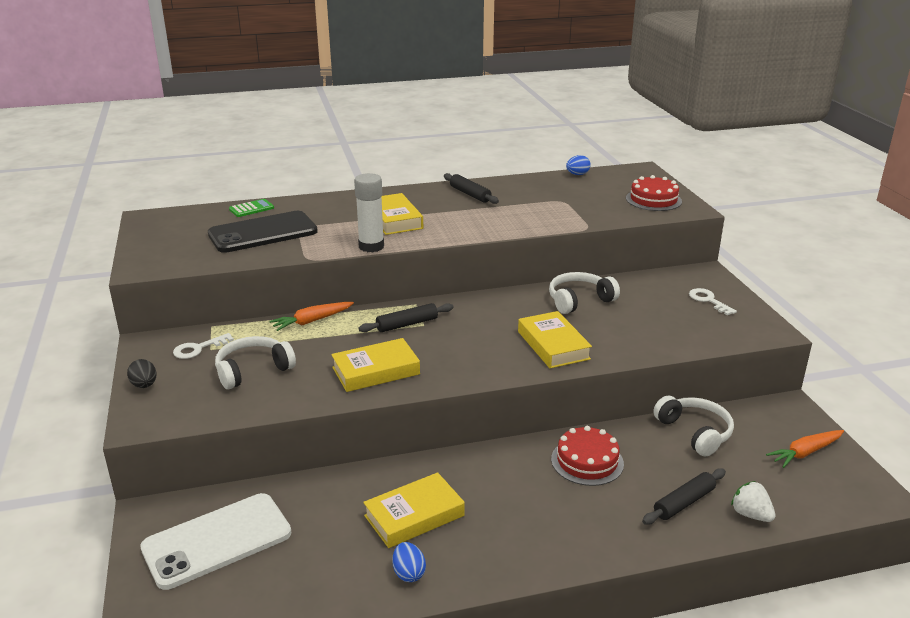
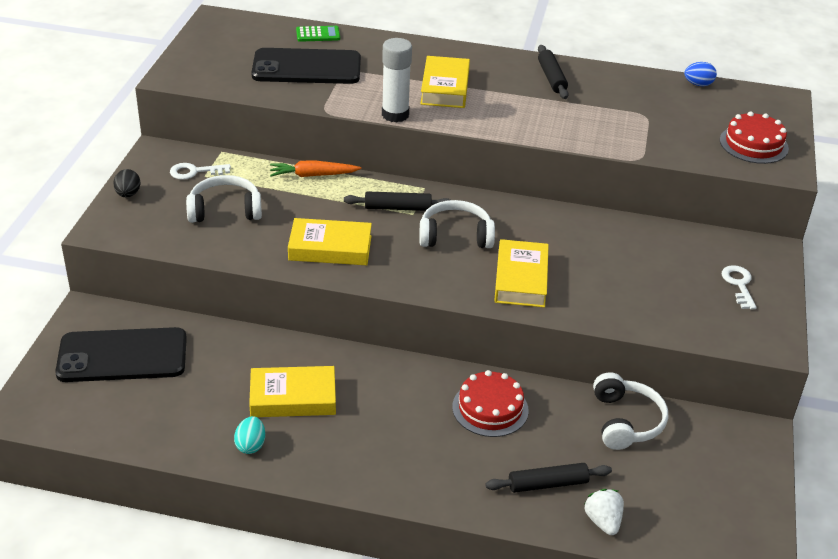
camera: 25 degrees right, 10 degrees up
(217, 540) = (122, 356): white phone -> black phone
(409, 573) = (250, 445): blue egg -> turquoise egg
(579, 300) = (594, 238): white headphones -> white headphones (455, 236)
(805, 452) = (724, 486): orange carrot -> none

